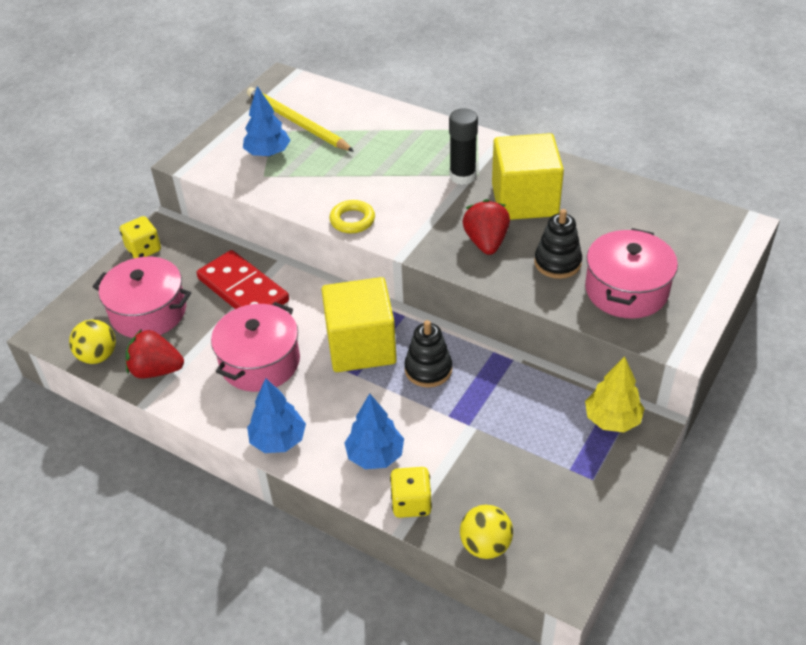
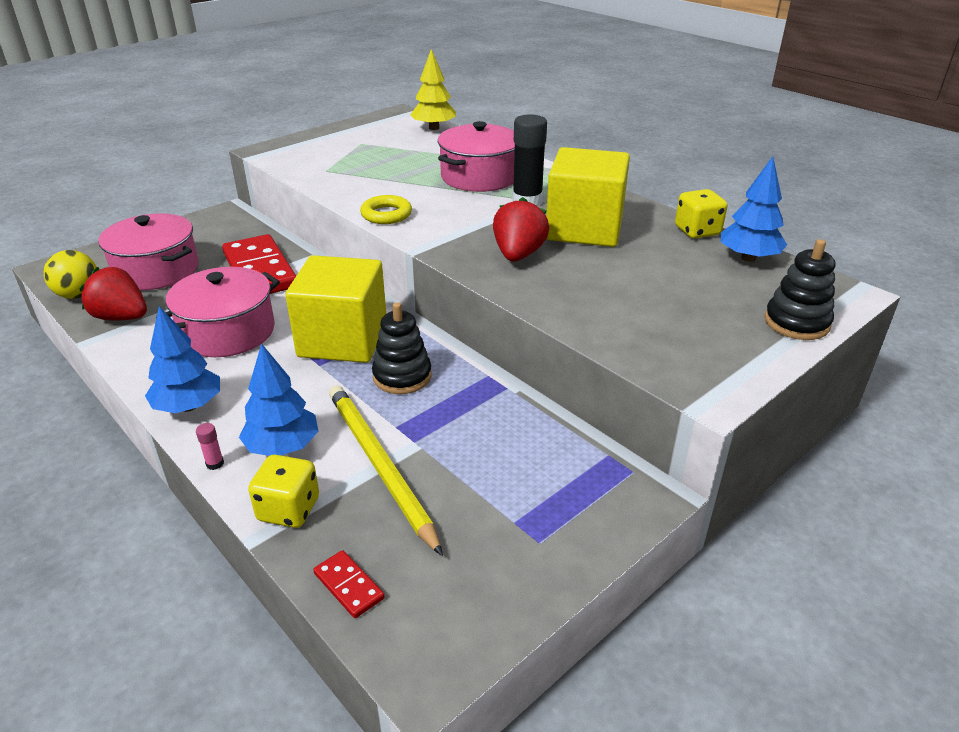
camera: 15 degrees right, 10 degrees down
(144, 249) = (194, 224): yellow dice -> yellow dice (697, 231)
(268, 153) = (343, 157): blue tree -> blue tree (748, 258)
(297, 123) = (388, 141): yellow pencil -> yellow pencil (379, 465)
(333, 483) = (215, 464): none -> pink glue stick
(485, 545) = (348, 586): yellow ball -> red domino
(557, 262) = (591, 286): black stacking toy -> black stacking toy (796, 323)
(612, 419) = (599, 478): yellow tree -> yellow tree (434, 128)
(626, 290) = (665, 325): pink pot -> pink pot (479, 177)

